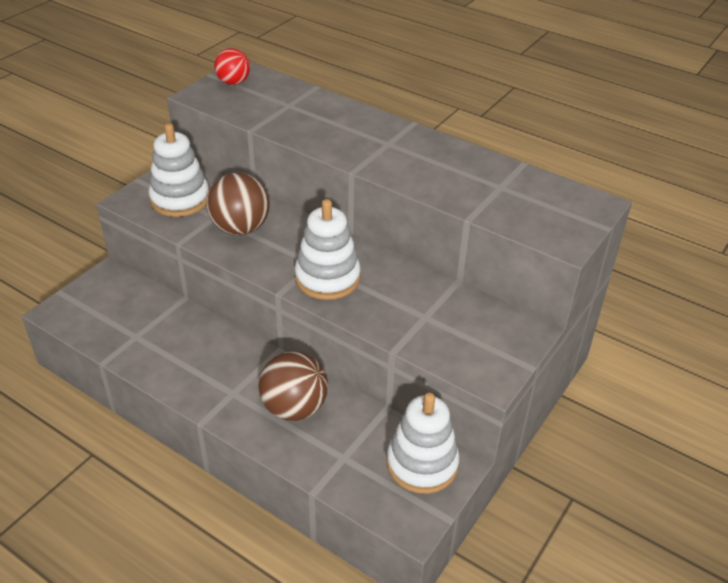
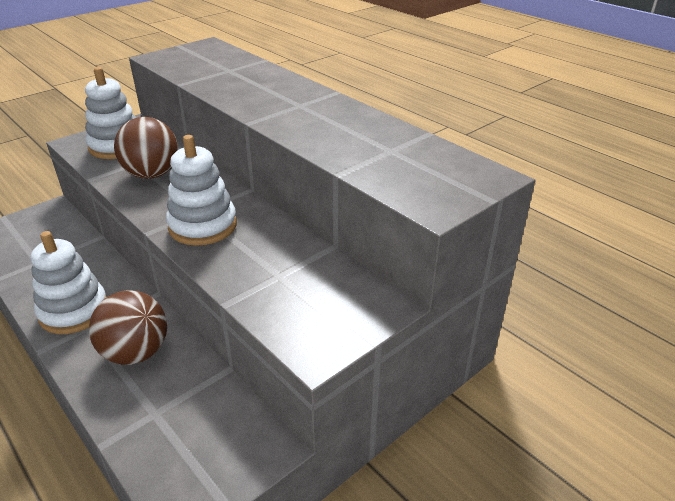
camera: 15 degrees right, 5 degrees down
(233, 82) = (194, 51): red ball -> none
(422, 464) = (232, 438): white stacking toy -> white stacking toy (74, 311)

